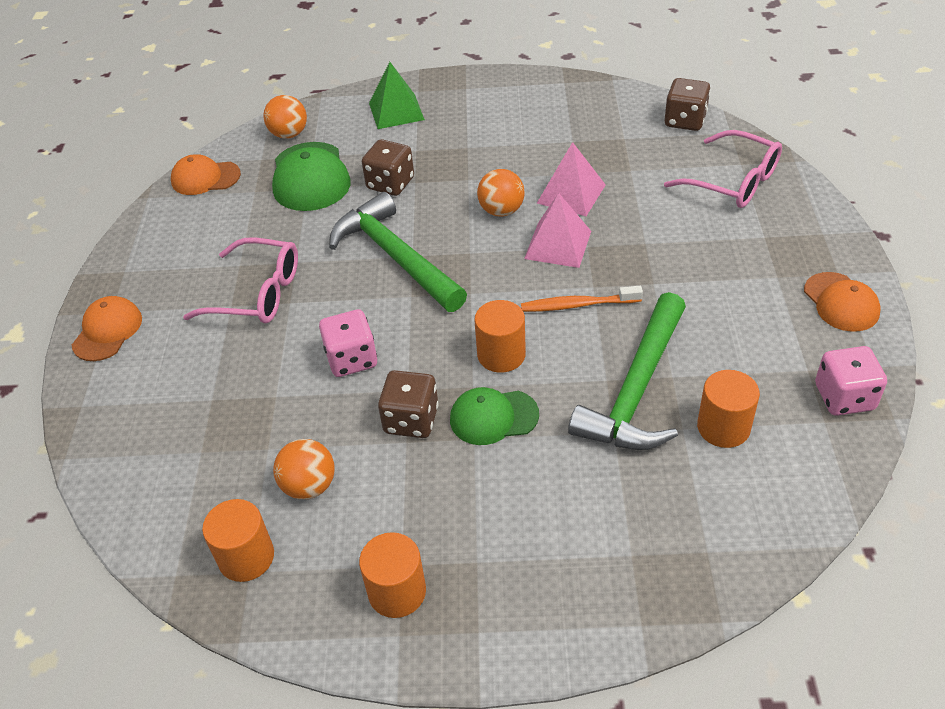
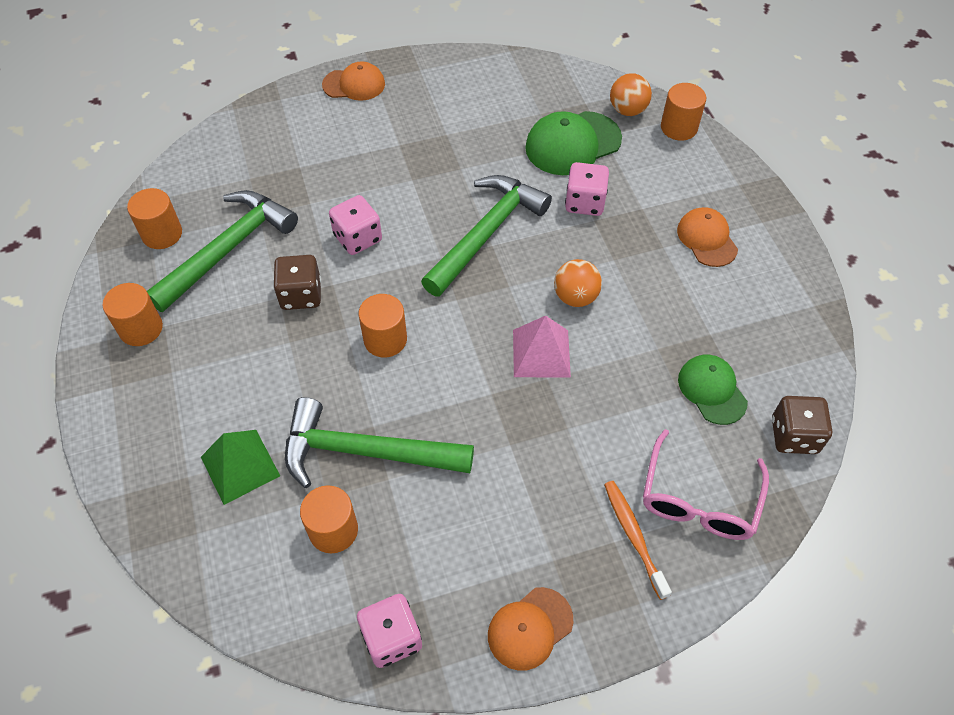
camera: 70 degrees right, 10 degrees up
(205, 178) = (546, 76): orange cap -> orange cap (707, 239)
(257, 293) = (416, 156): pink glasses -> none
(309, 486) = (227, 250): orange ball -> green hammer
(331, 109) = (679, 127): none -> orange cylinder
(390, 183) = (584, 202): brown dice -> pink dice
(396, 111) = (697, 176): green pyramid -> green pyramid (240, 466)
(493, 417) = (314, 350): green cap -> green cap (712, 390)
(571, 193) = (622, 349): pink pyramid -> none
(578, 305) = (462, 385): orange toothbrush -> orange toothbrush (633, 536)

